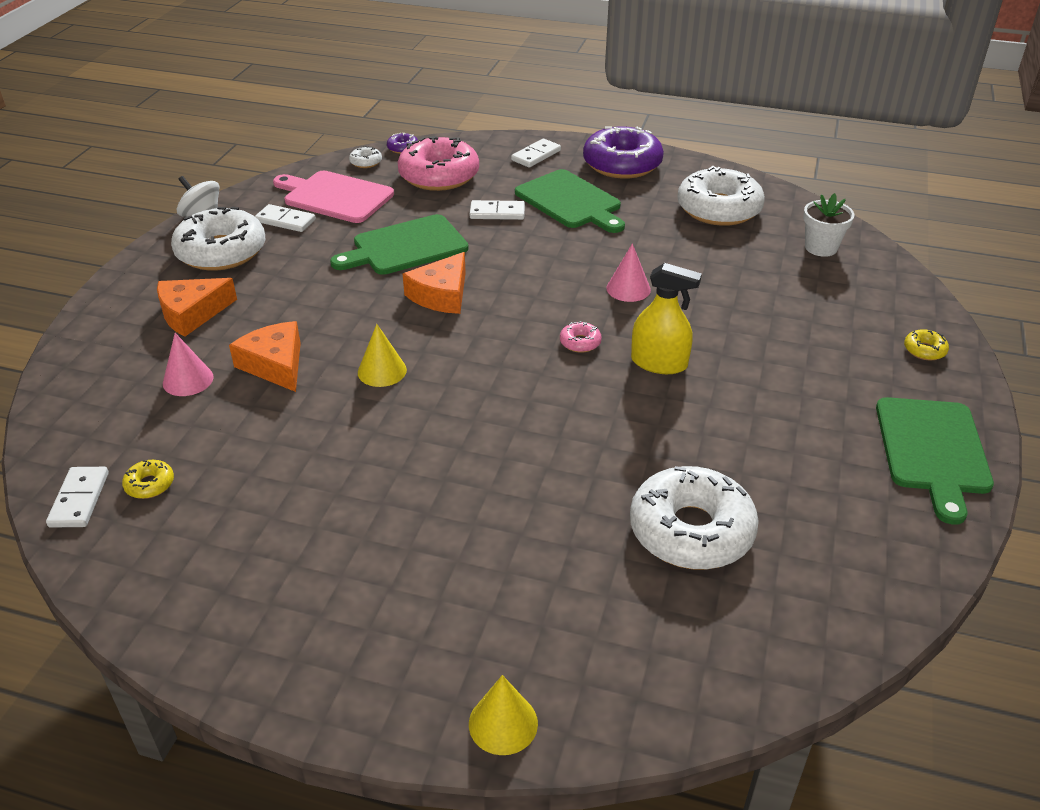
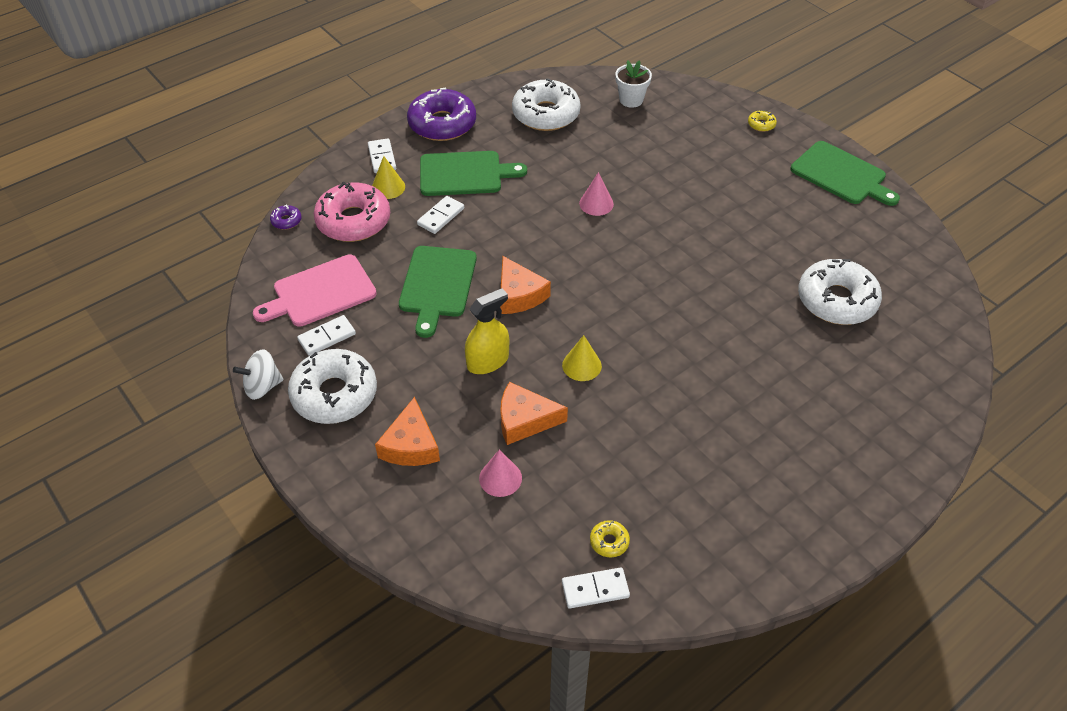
camera: 55 degrees left, 10 degrees up
(79, 499) = (595, 589): white domino -> white domino turned 45 degrees counterclockwise
(366, 162) = (284, 252): white donut -> none
(503, 723) = (925, 448): yellow cone -> yellow cone (388, 187)
(580, 342) = (634, 255): pink donut -> none
(659, 363) = (684, 232): yellow spray bottle -> yellow spray bottle (488, 361)

